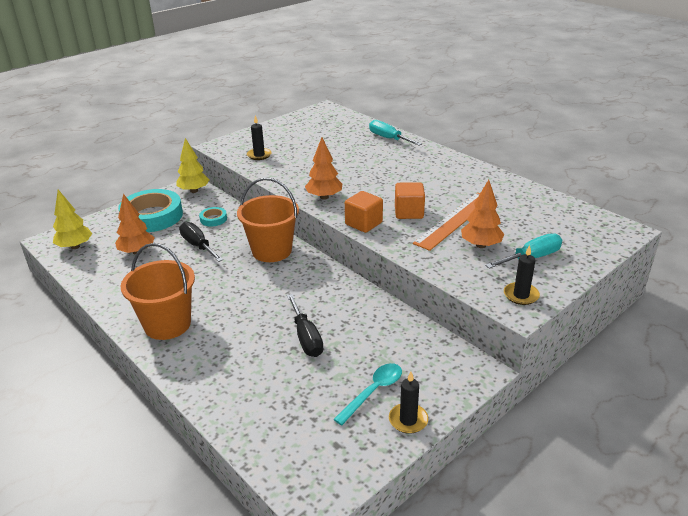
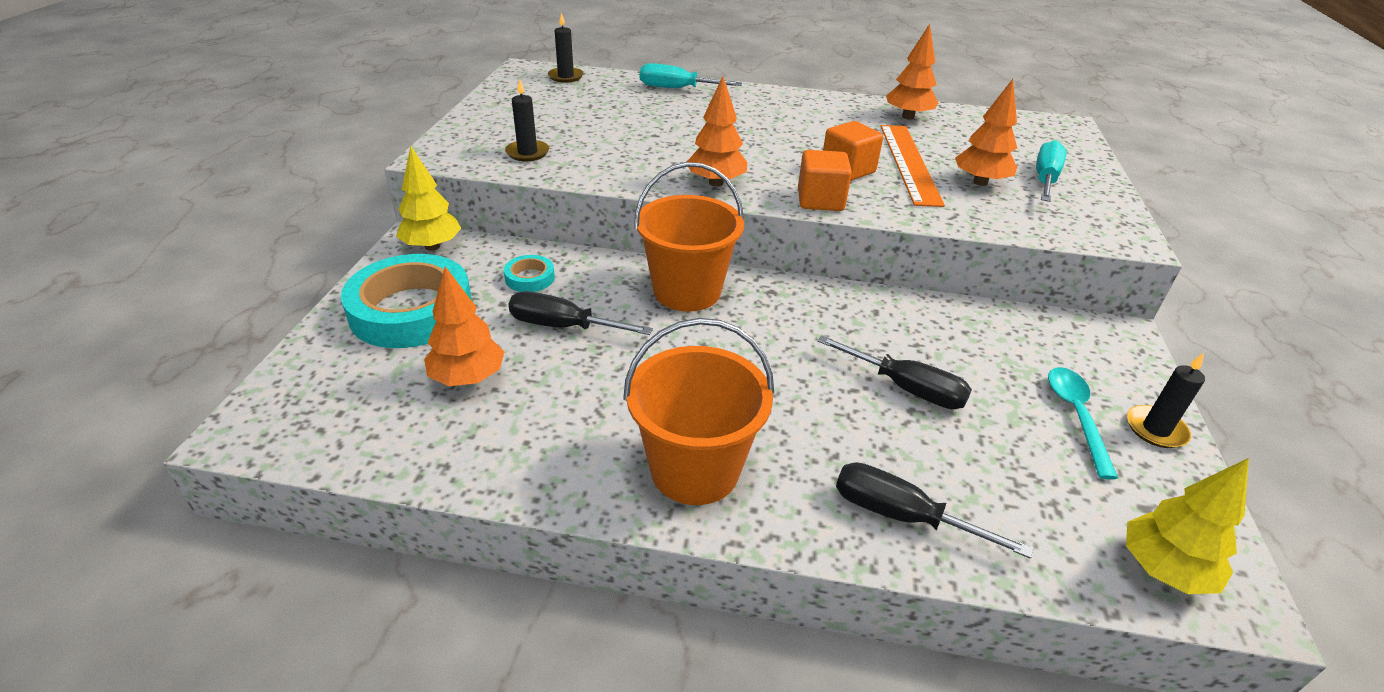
camera: 40 degrees left, 5 degrees up
(75, 246) = (323, 420): yellow tree -> yellow tree (1163, 570)
(219, 383) = (901, 515): none -> black screwdriver
(508, 192) = (908, 117): none -> orange tree
(521, 295) = (1104, 222): black candle -> black candle (566, 77)

